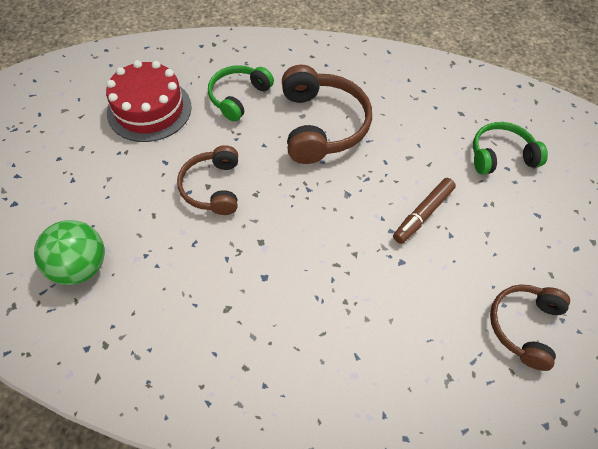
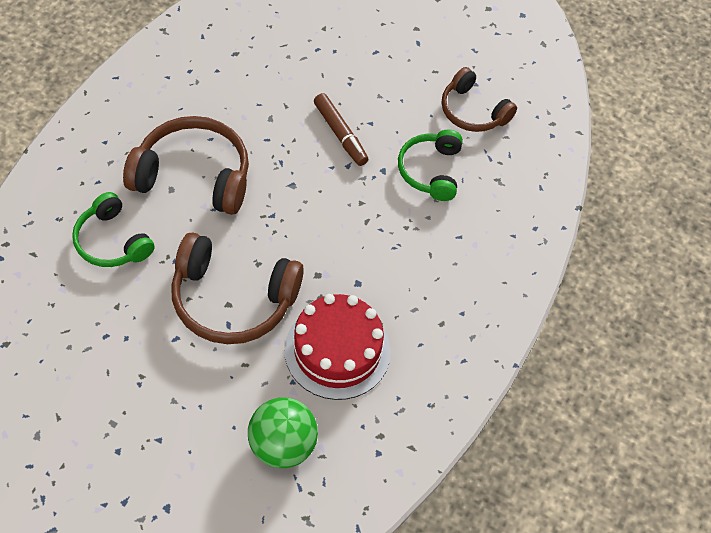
camera: 75 degrees left, 0 degrees up
(149, 109) = (85, 338): red cake -> red cake (337, 350)
(212, 187) = (232, 300): brown headphones -> brown headphones, size x1.57
(501, 155) = (301, 47): green headphones -> green headphones (430, 171)

